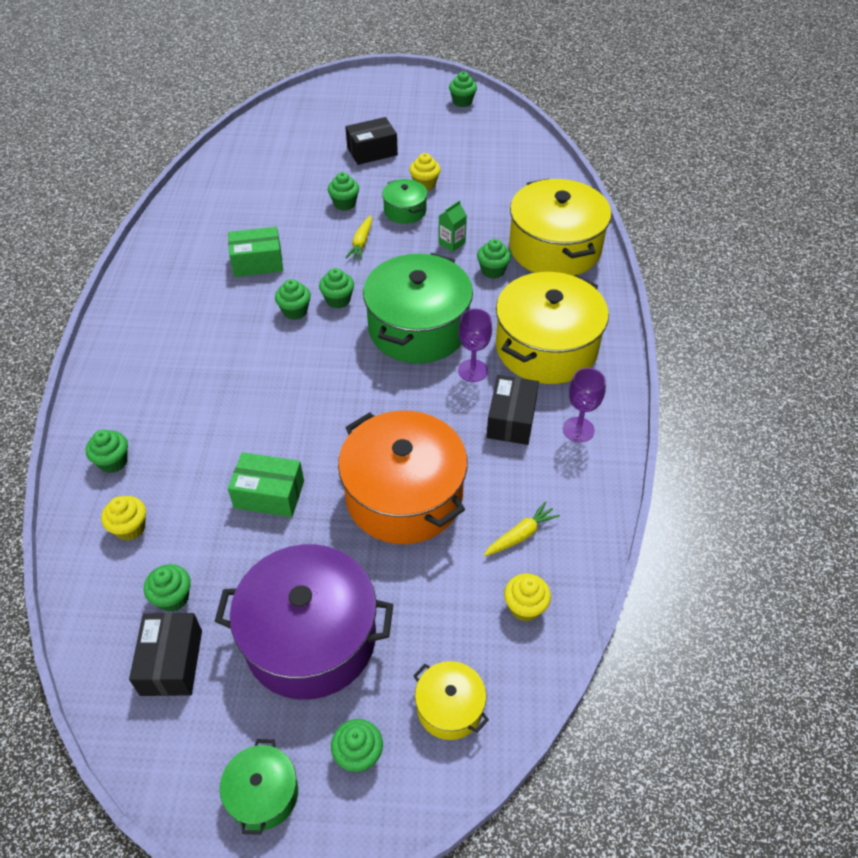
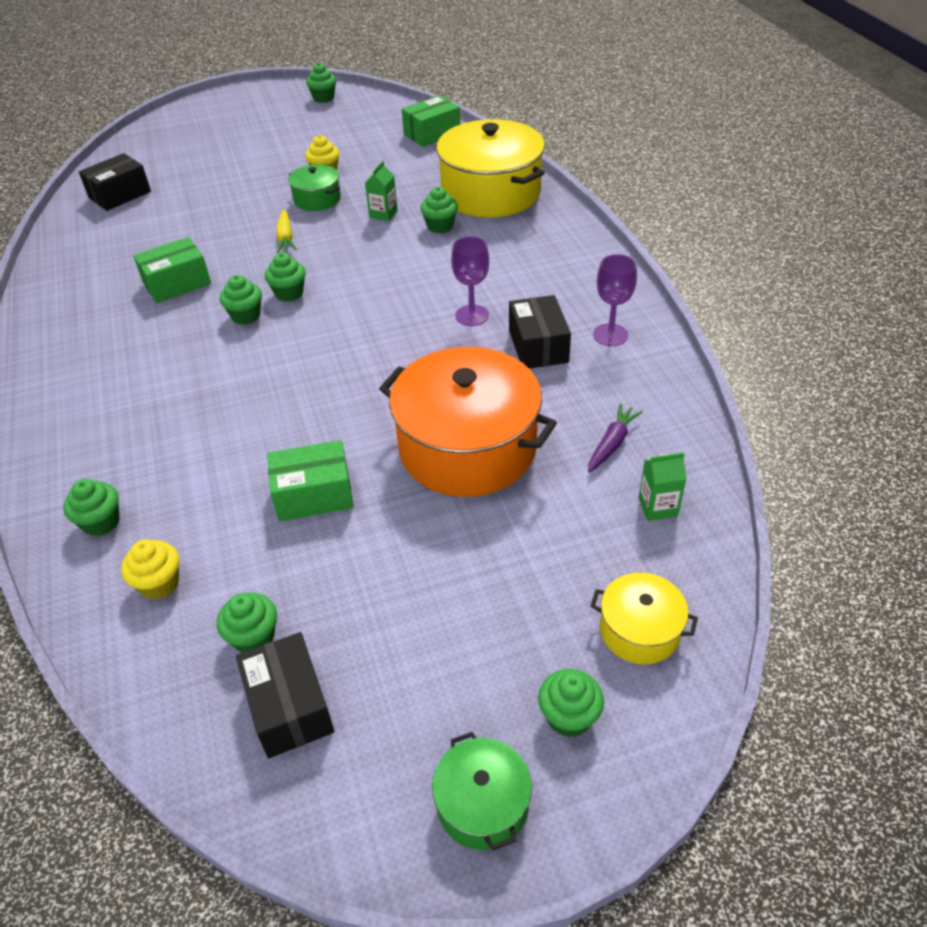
camera: 20 degrees left, 5 degrees down
(310, 638) = (444, 619): purple pot -> none
(344, 203) = (247, 208): green cupcake -> none
(372, 151) = (252, 158): black box -> black box (120, 195)
(418, 328) = (392, 294): green pot -> none
(521, 535) = (612, 443): yellow carrot -> purple carrot
(525, 607) = (657, 507): yellow cupcake -> green carton
(536, 168) = (432, 134): none -> green box
(546, 347) = (534, 275): yellow pot -> none

